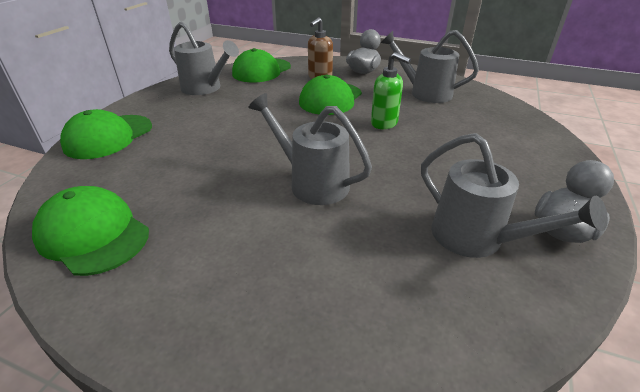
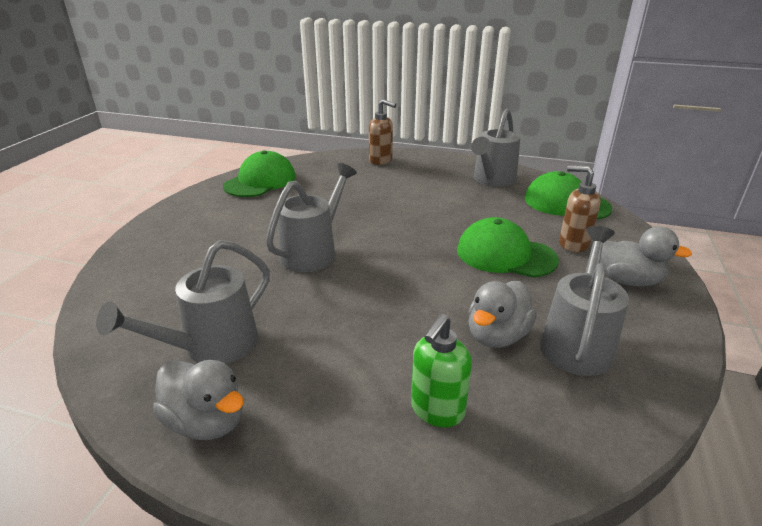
camera: 85 degrees right, 5 degrees down
(108, 136) = (381, 160): green cap -> brown soap dispenser
(384, 123) = (448, 296): green soap dispenser -> green soap dispenser (437, 411)
(425, 113) = (497, 336): none -> grey duck

